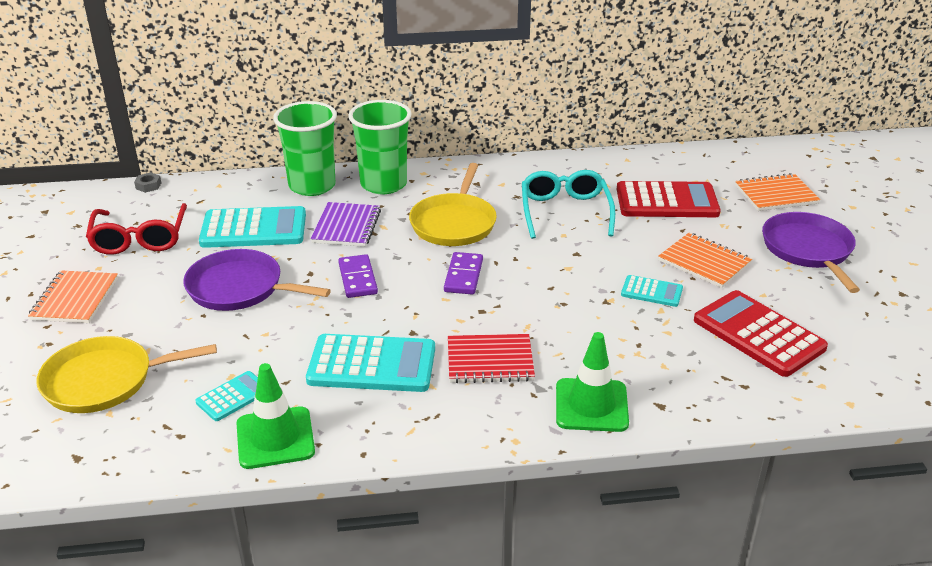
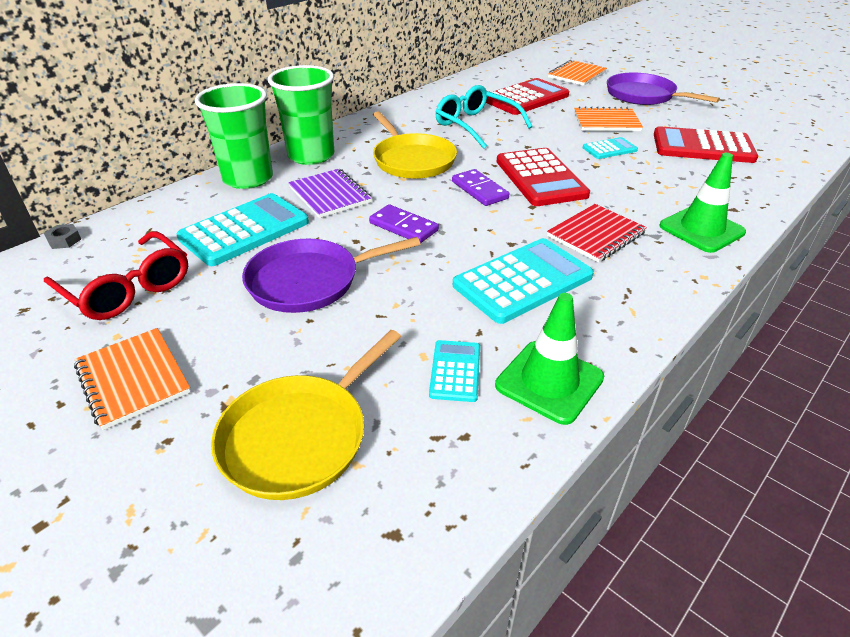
camera: 40 degrees left, 5 degrees up
(533, 289) = (540, 178): none -> red calculator

